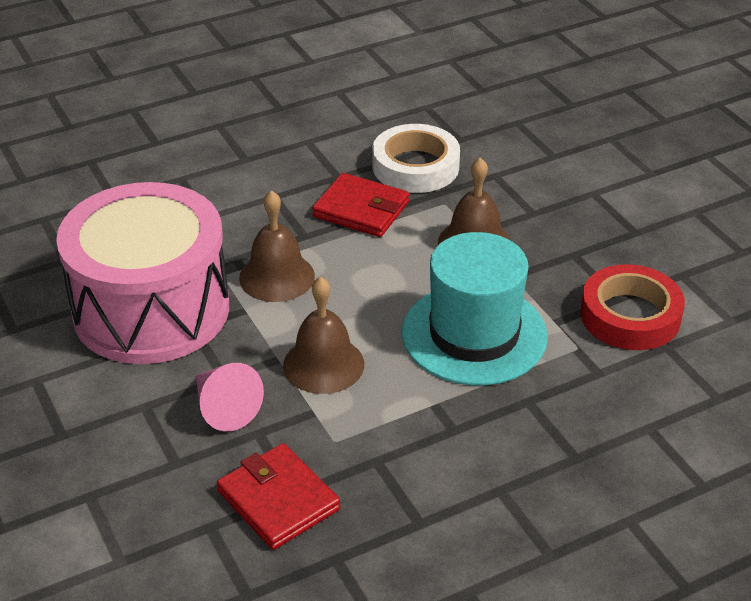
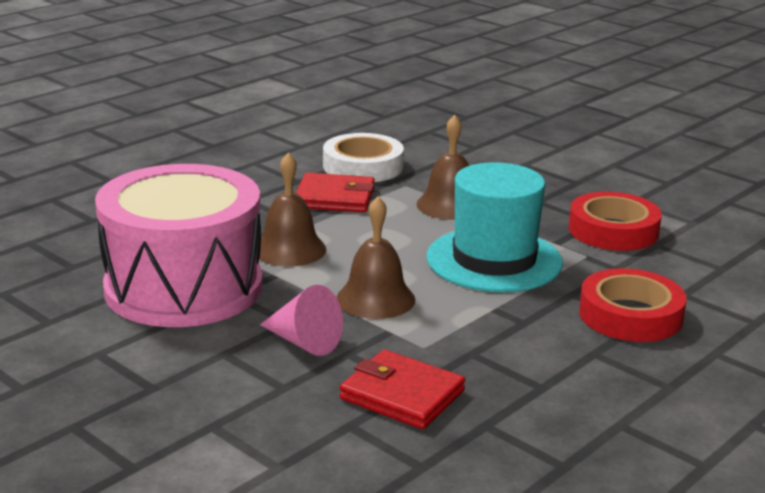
camera: 20 degrees left, 15 degrees down
(571, 445) = (630, 315): none -> red tape

